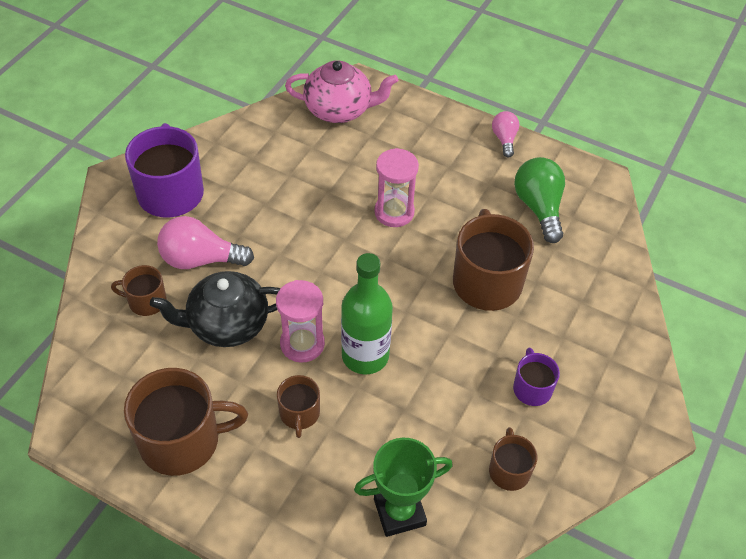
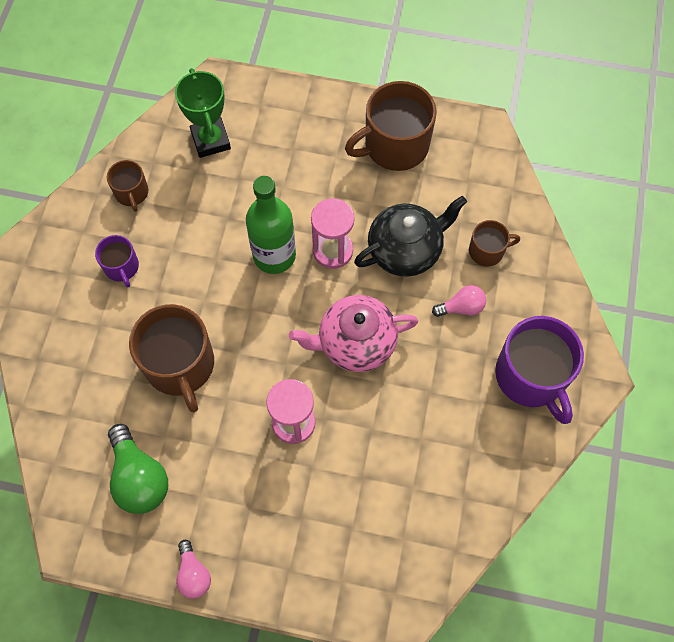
camera: 165 degrees right, 15 degrees up
(200, 259) = (461, 307): pink light bulb -> pink light bulb, size x0.58
(299, 414) = (312, 191): brown mug -> none
(339, 110) = (403, 559): pink teapot -> pink teapot (355, 342)
(399, 512) = (210, 140): green trophy -> green trophy turned 75 degrees counterclockwise

